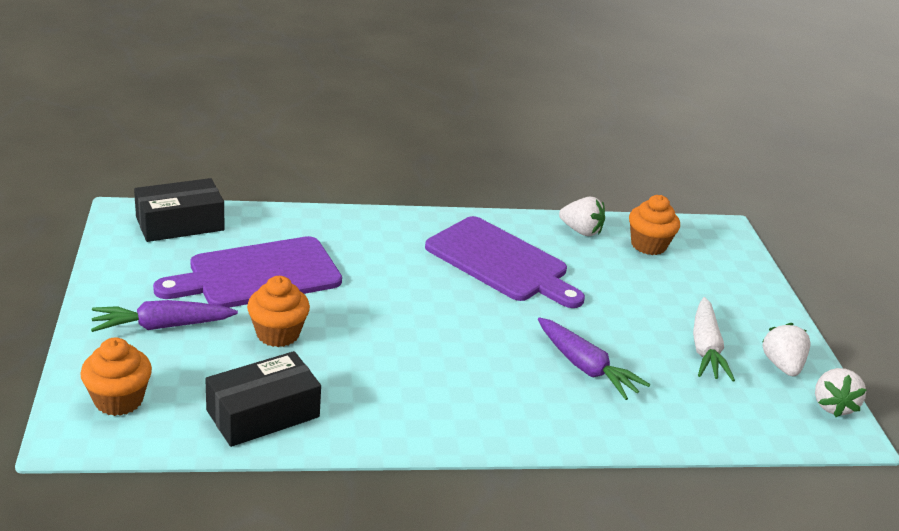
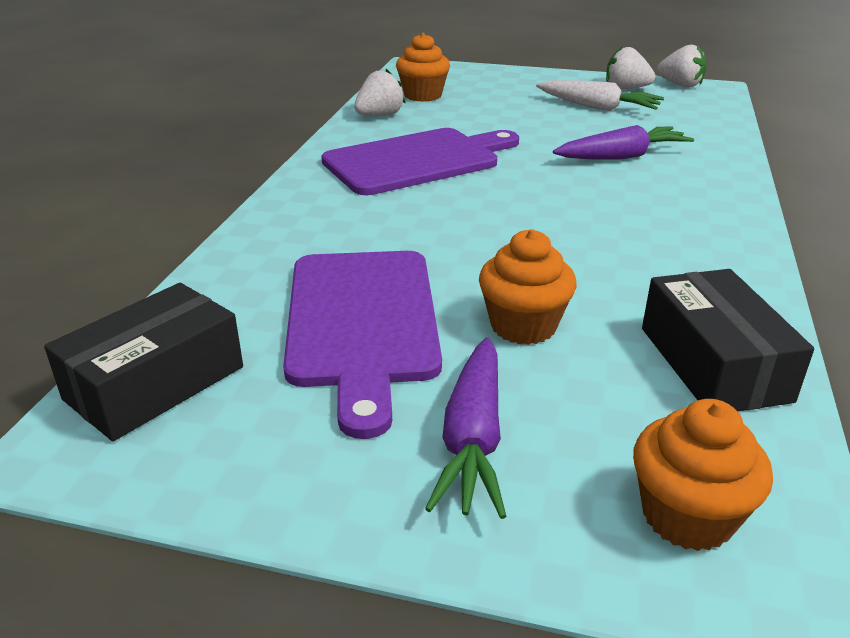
camera: 65 degrees left, 0 degrees up
(180, 223) = (155, 383): black box -> black box turned 45 degrees clockwise

